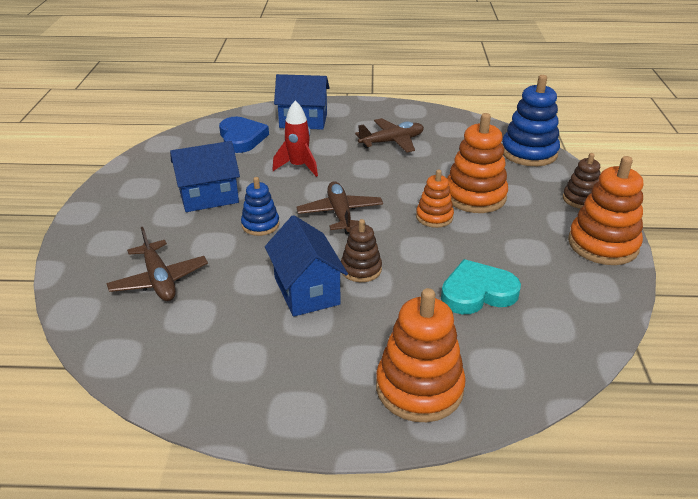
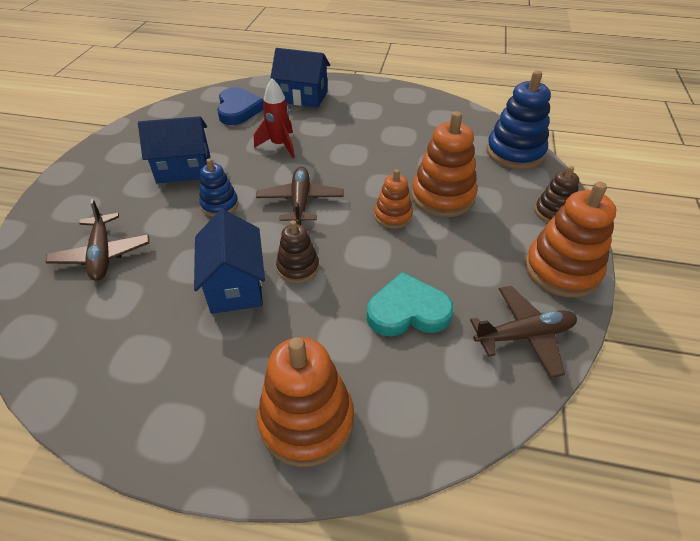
camera: 10 degrees right, 10 degrees up
(392, 142) = (379, 127): brown plane -> brown plane (524, 335)

